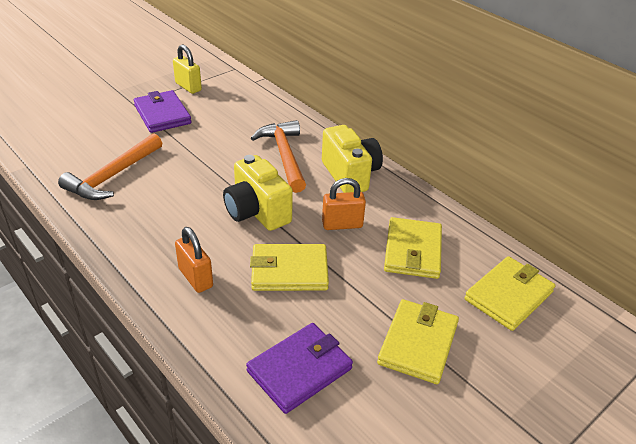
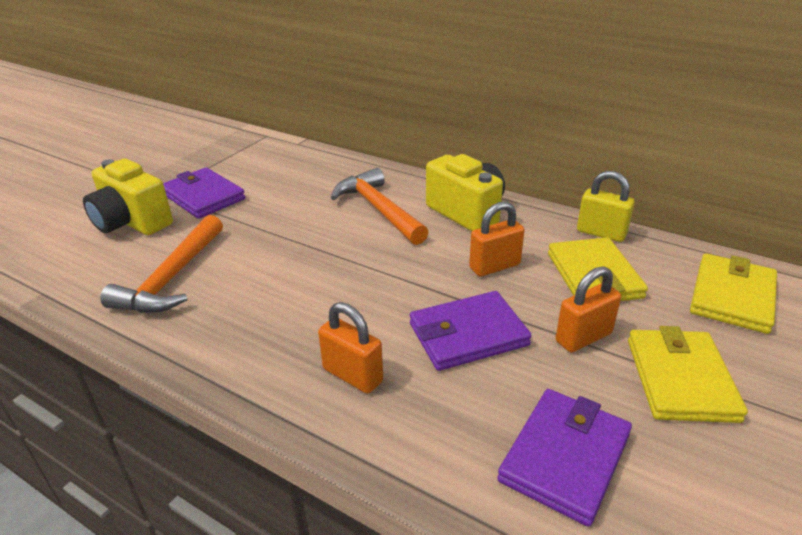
camera: 15 degrees left, 5 degrees down
(188, 87) = (220, 163): yellow padlock -> yellow padlock (601, 233)
(257, 212) = (384, 276): yellow camera -> yellow camera (132, 222)
(289, 271) = (468, 335): yellow wallet -> purple wallet
(370, 295) = (583, 337): none -> orange padlock

